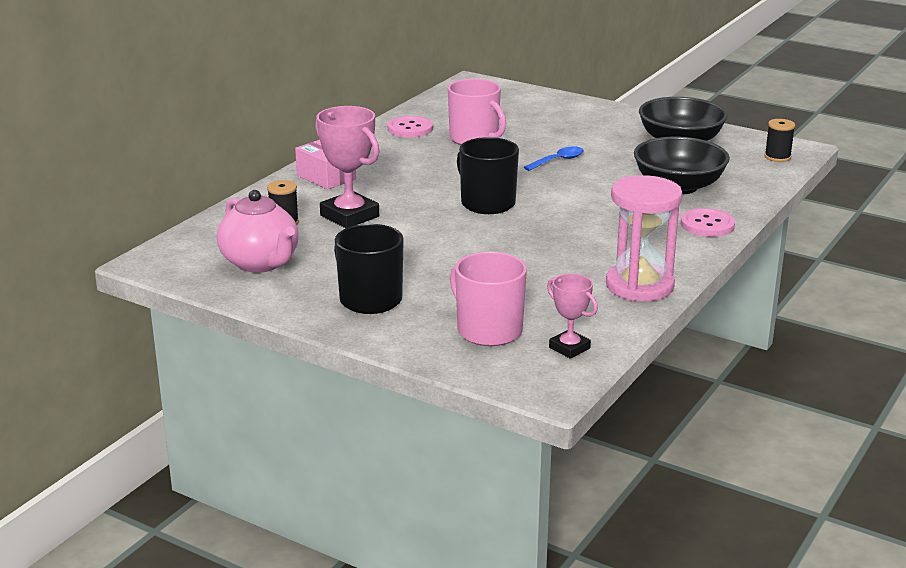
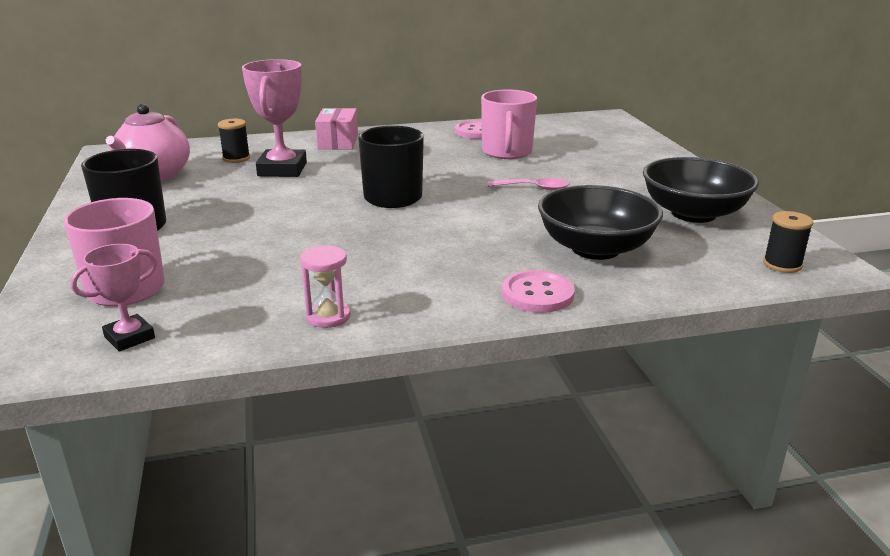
camera: 45 degrees right, 0 degrees up
(558, 161) = (534, 188): blue spoon -> pink spoon
(569, 348) = (129, 337): pink trophy -> pink trophy turned 45 degrees clockwise
(639, 286) = (328, 317): pink hourglass -> pink hourglass, size x0.50

